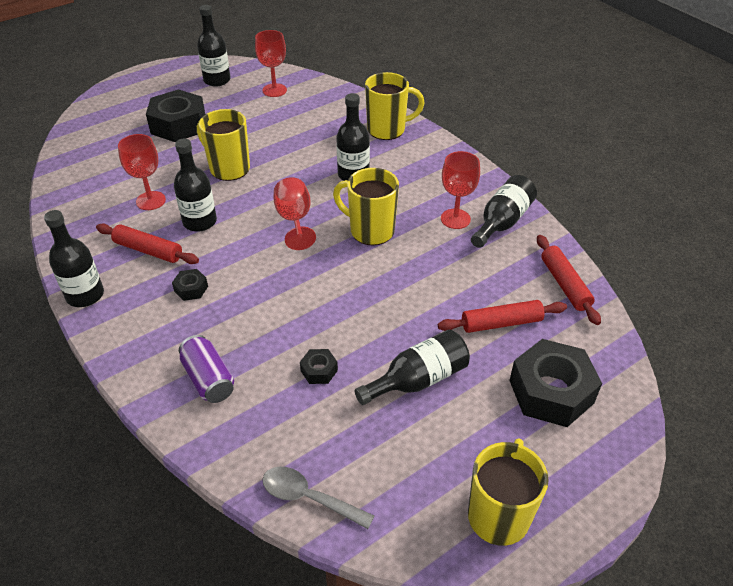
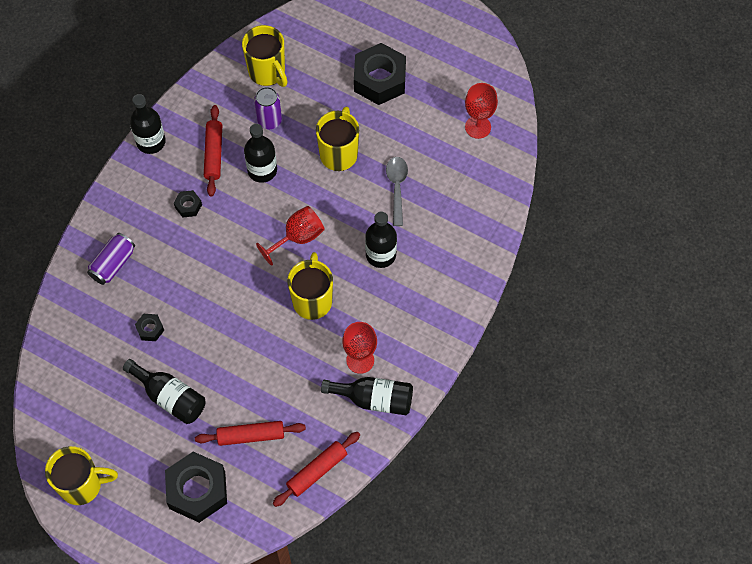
camera: 65 degrees right, 20 degrees up
(150, 201) = (269, 120): red goblet -> purple can
(217, 80) = (467, 69): black bottle -> none
(309, 497) = (50, 369): grey spoon -> grey spoon (397, 187)
(387, 130) = (464, 254): yellow mug -> yellow mug (267, 72)
(501, 323) = (251, 436): red rolling pin -> red rolling pin turned 60 degrees counterclockwise

